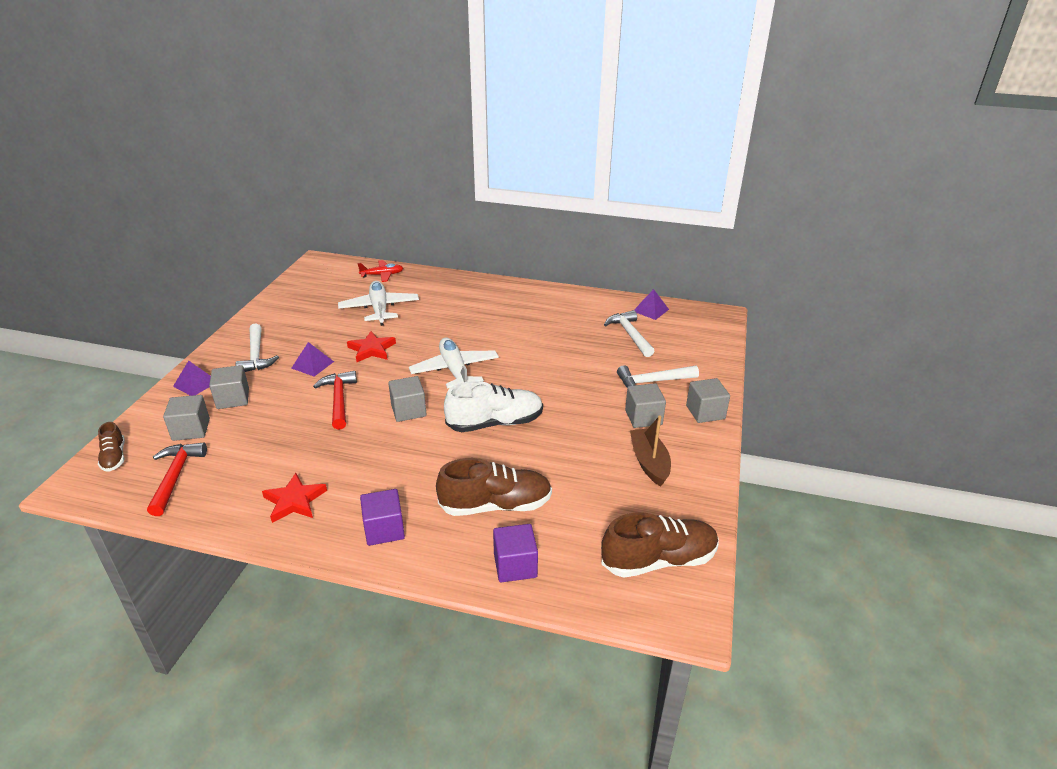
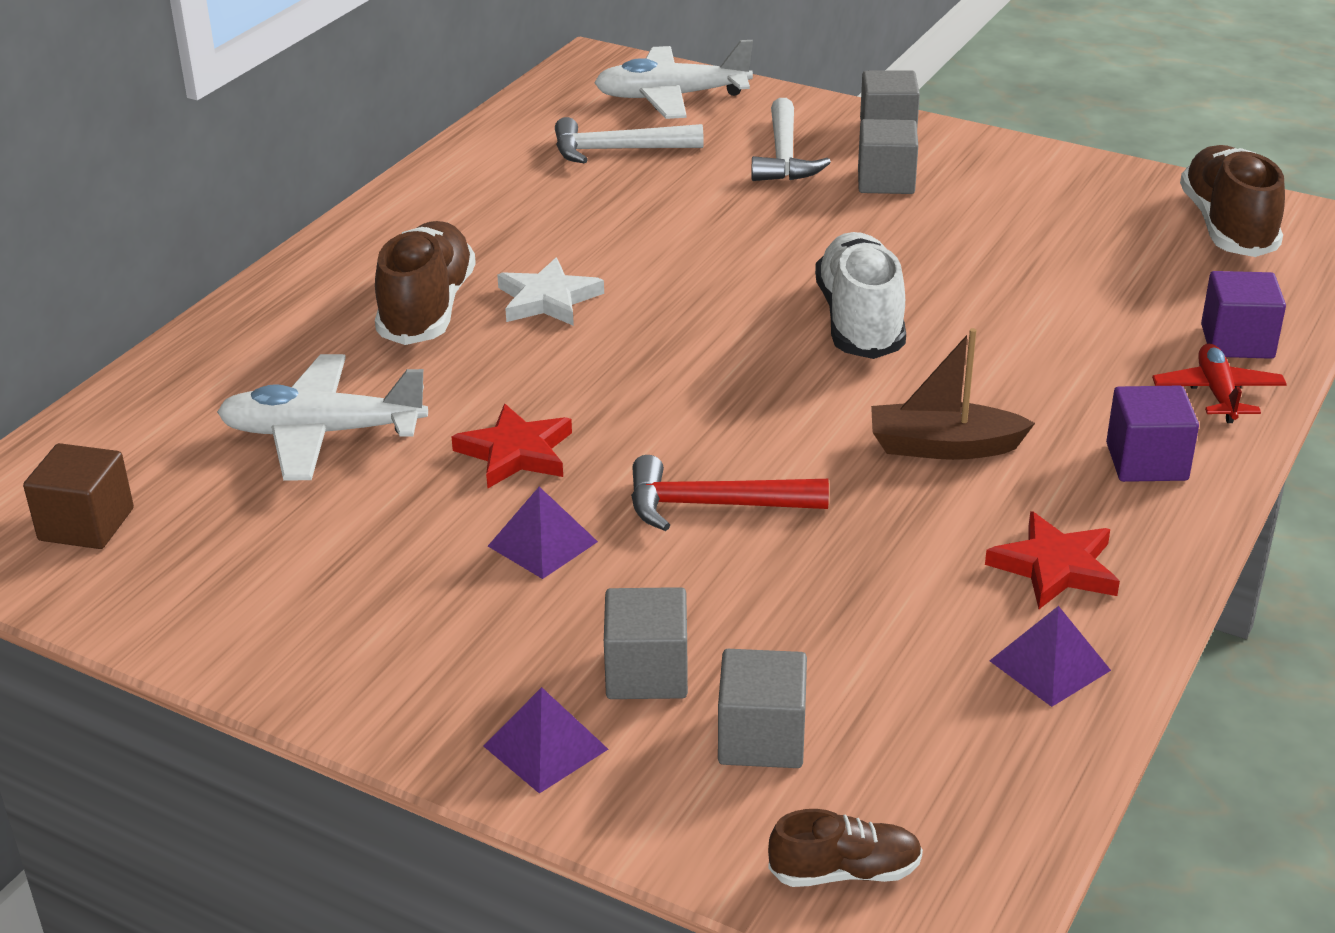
camera: 75 degrees left, 0 degrees up
(175, 476) = (945, 749): red hammer -> none
(256, 355) = (450, 640): white hammer -> none
(322, 281) = (86, 524): none -> brown cube
(382, 275) = (132, 421): red plane -> red plane (1217, 393)
(408, 410) = (786, 415): grey cube -> none
(455, 371) = (659, 349): white plane -> white plane (671, 97)
(487, 338) = (548, 299): none -> white star
(496, 505) = (1094, 344): brown shoe -> brown shoe (427, 308)
(649, 462) = (1008, 196): brown boat -> brown boat (943, 447)
(650, 310) = (539, 116): purple pyramid -> purple pyramid (1050, 665)

